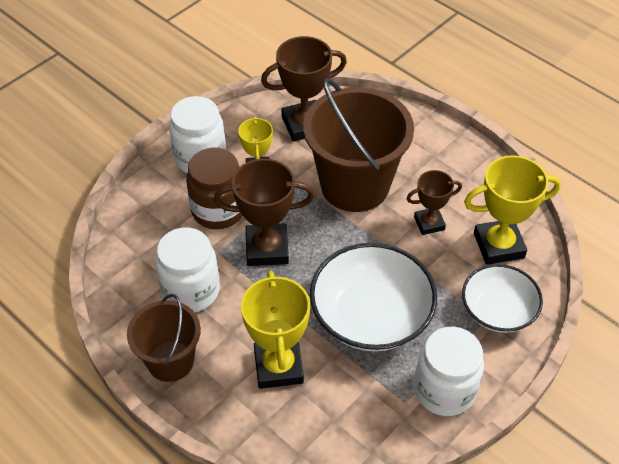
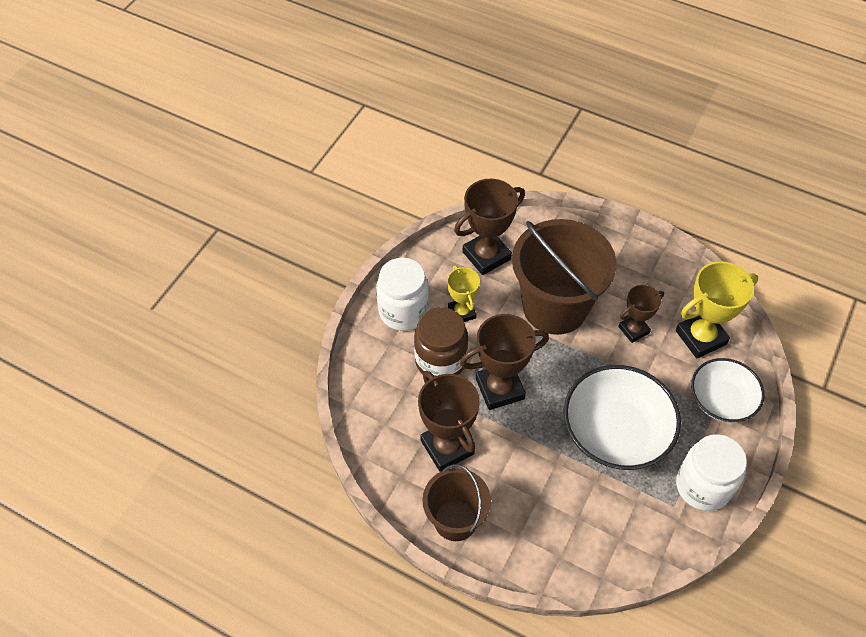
camera: 15 degrees left, 5 degrees up
(191, 291) = (447, 447): white jar -> brown trophy
(278, 366) = (553, 501): yellow trophy -> none

